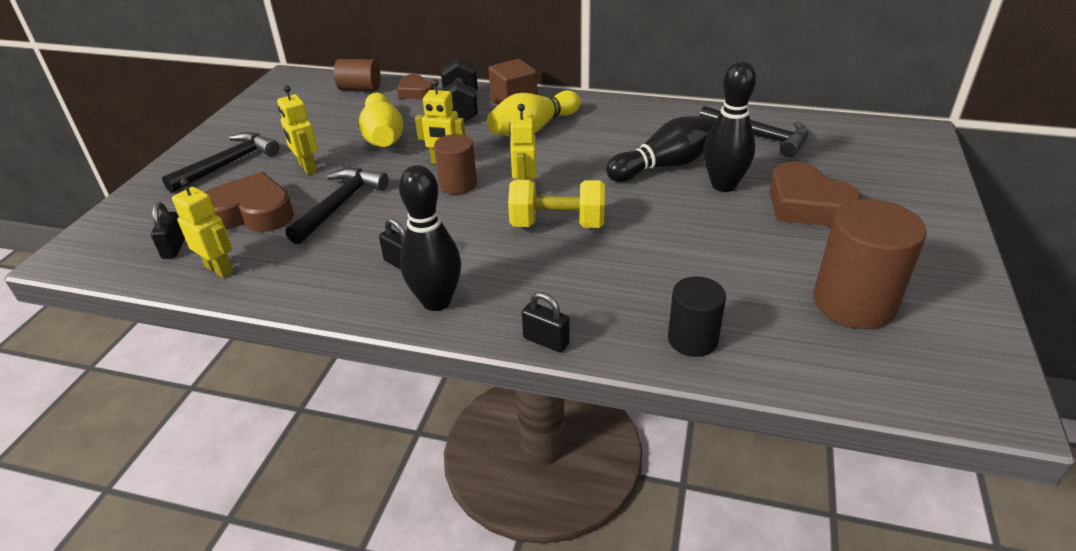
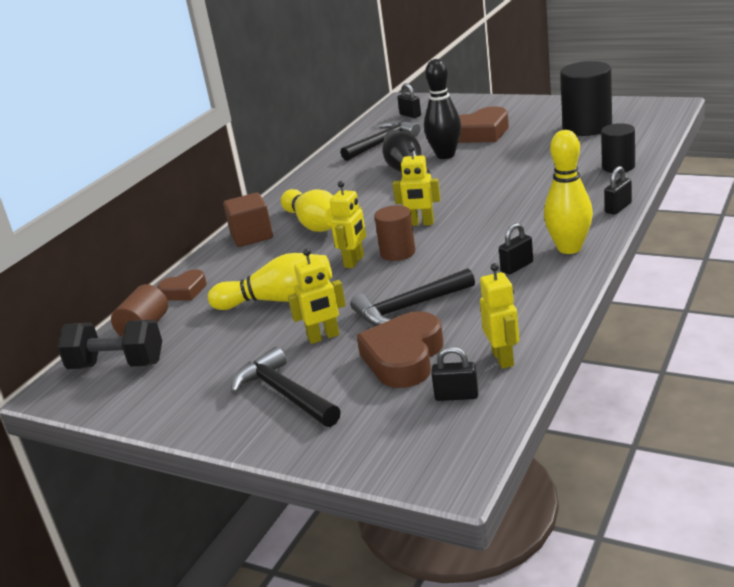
camera: 75 degrees left, 10 degrees down
(219, 269) = (503, 358): yellow robot -> yellow robot turned 120 degrees clockwise
(340, 205) = (409, 308): black hammer -> black hammer turned 60 degrees counterclockwise
(436, 301) = (569, 248): black bowling pin -> yellow bowling pin
(460, 109) = (246, 262): black dumbbell -> black dumbbell (117, 365)
(557, 224) = (477, 209): yellow dumbbell -> none
(854, 303) = (587, 127): brown cylinder -> black cylinder
(861, 144) = (410, 115): none -> black padlock

